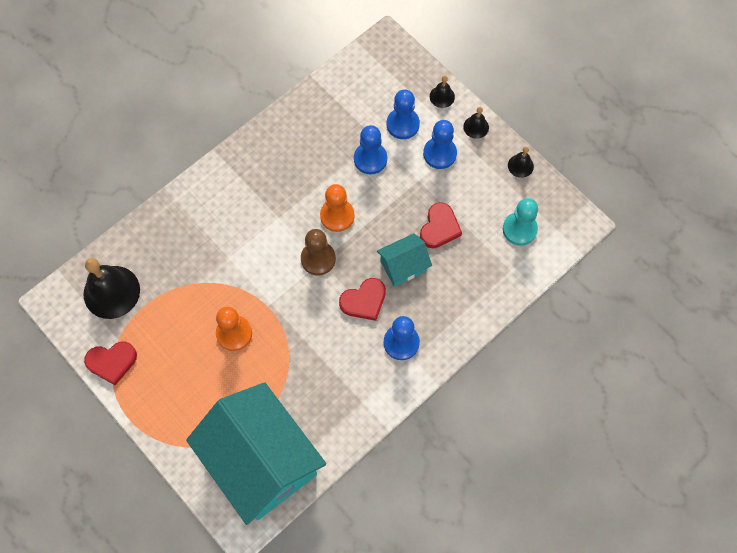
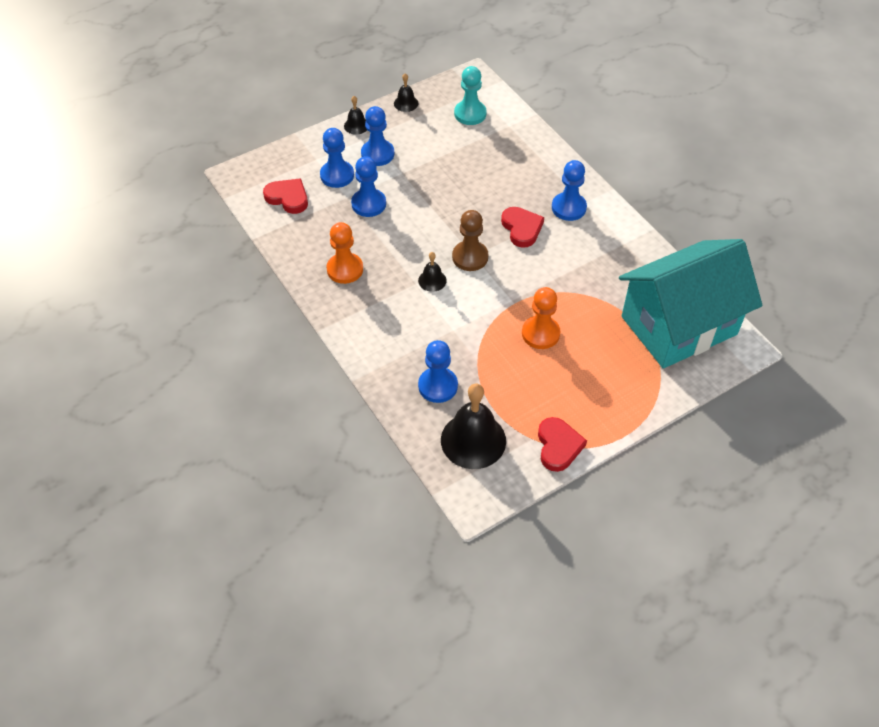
camera: 80 degrees left, 15 degrees down
(164, 255) = (438, 386): none -> blue pawn
(337, 216) = (425, 237): orange pawn -> orange pawn (345, 269)
(403, 266) = (490, 195): turquoise house -> none
(439, 228) = (456, 165): red heart -> red heart (288, 198)
(442, 96) = (315, 143): black bell -> black bell (432, 280)

